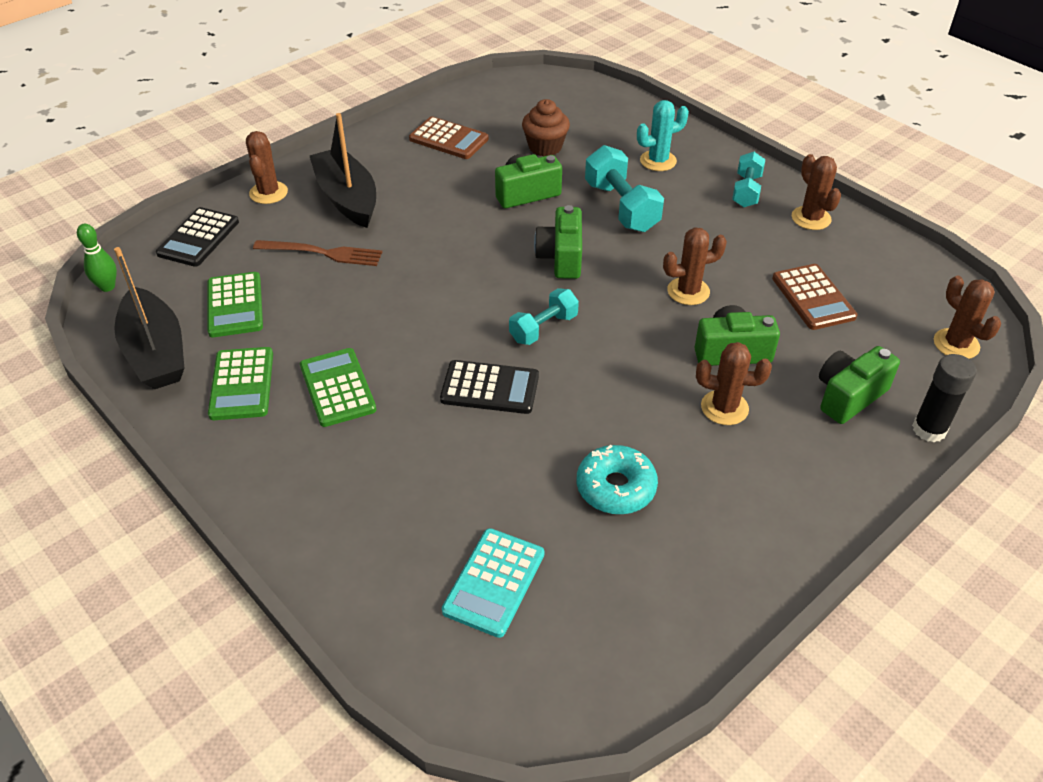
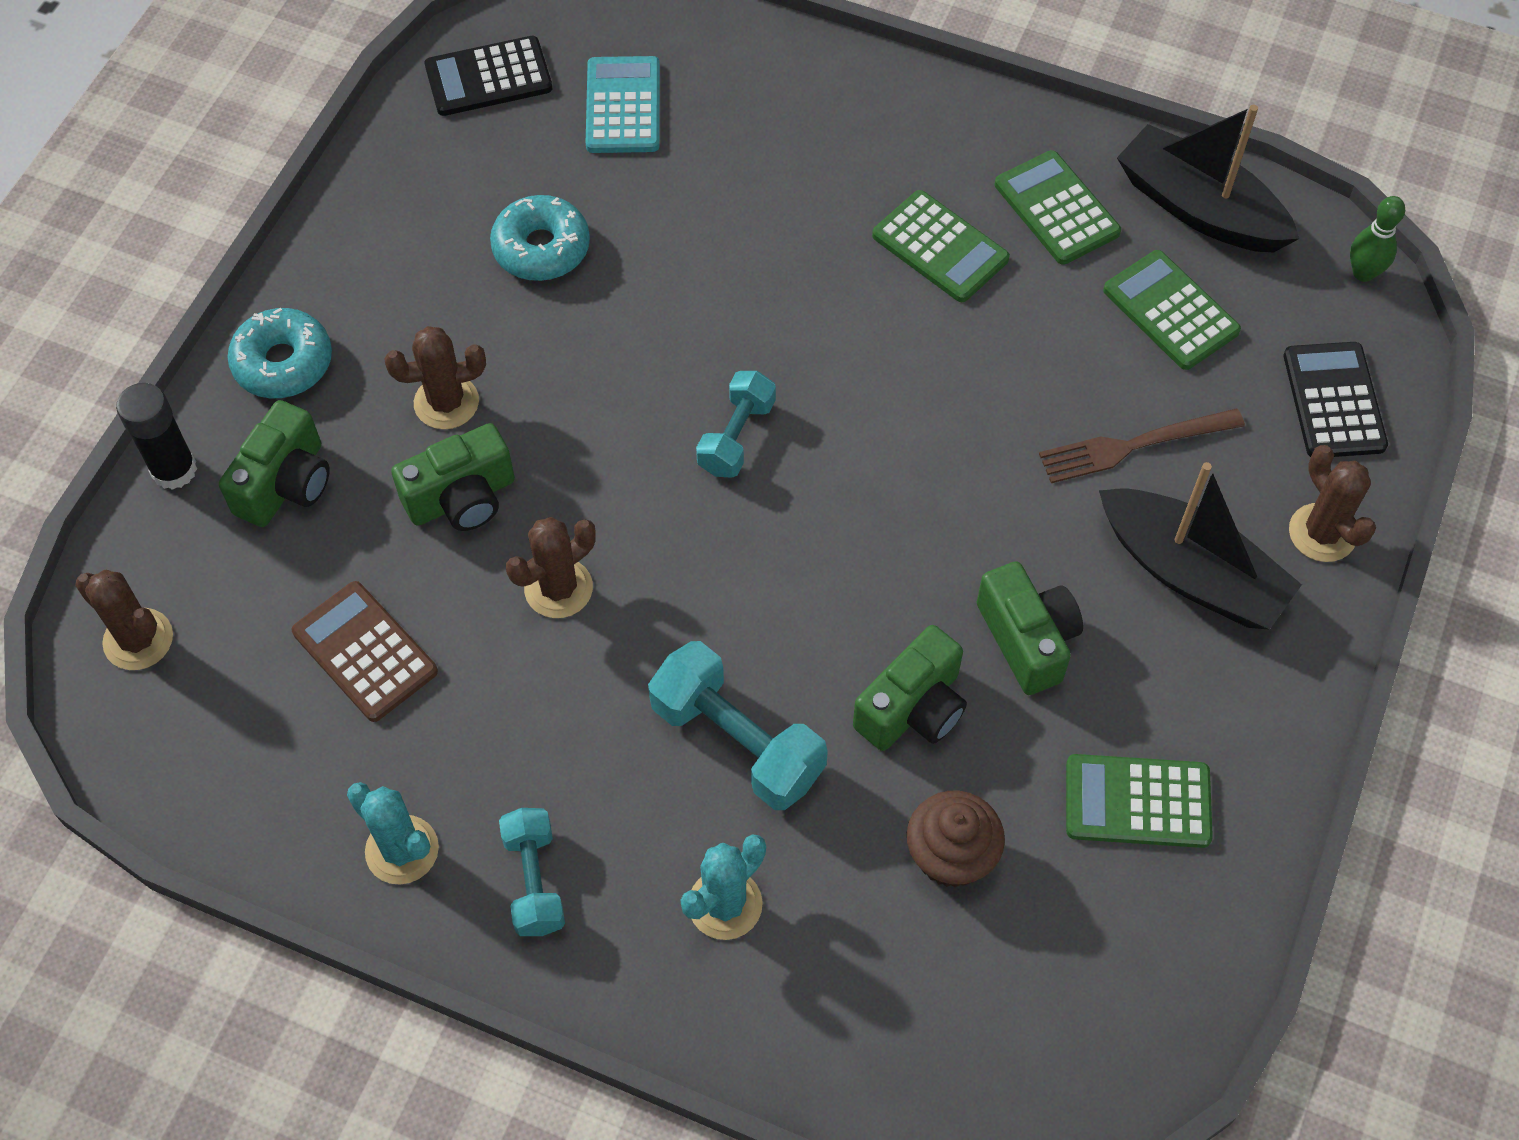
camera: 155 degrees right, 15 degrees up
(448, 139) = (1137, 801): brown calculator -> green calculator
(490, 388) = (755, 318): black calculator -> black calculator (488, 77)
(561, 257) = (779, 581): green camera -> green camera (1027, 639)
(811, 218) = (402, 850): brown cactus -> turquoise cactus
(839, 473) = (283, 363): none -> turquoise donut

